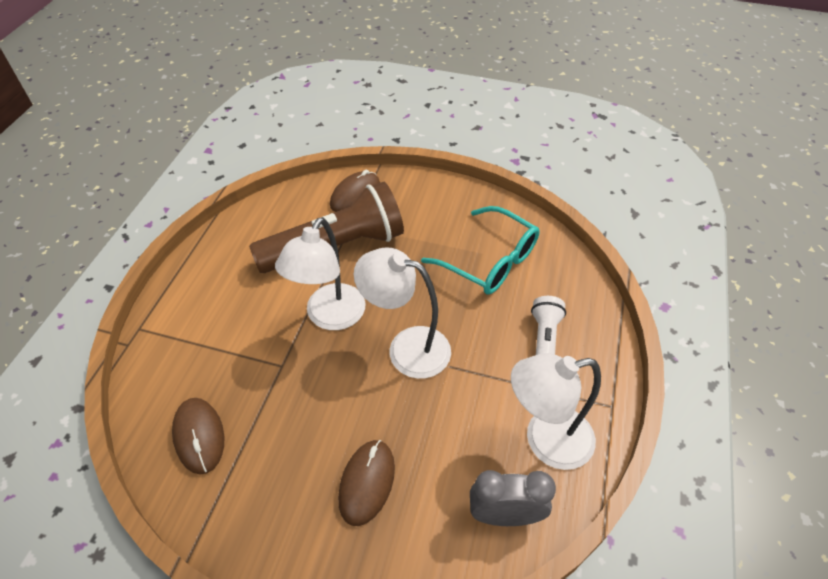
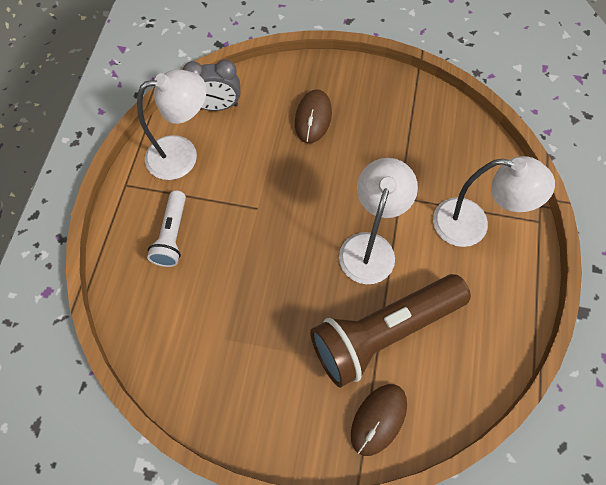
camera: 175 degrees right, 15 degrees up
(199, 436) = (443, 138): brown mouse -> none
(406, 348) = (295, 221): white lamp -> white lamp (472, 225)
(489, 260) = (217, 328): turquoise glasses -> none

